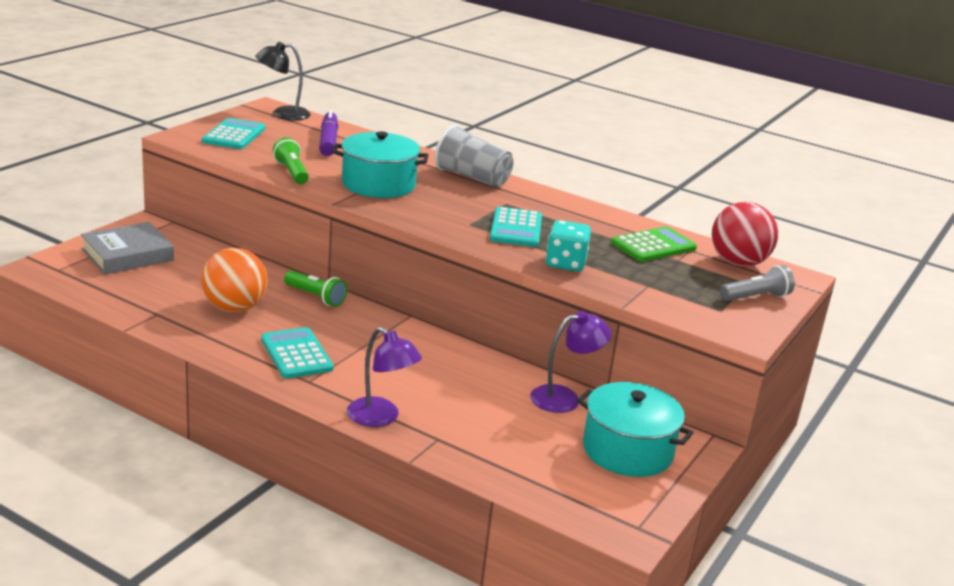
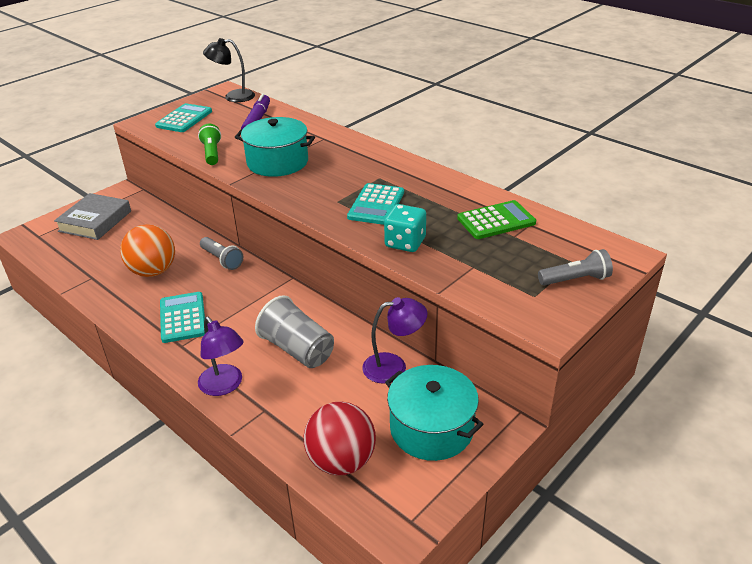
camera: 15 degrees right, 10 degrees up
(127, 255) = (95, 221): grey book -> grey book turned 45 degrees counterclockwise
(315, 297) = (222, 259): green flashlight -> grey flashlight
(472, 178) = (361, 152): grey cup -> grey cup (298, 349)
(738, 263) = (571, 239): red ball -> red ball (341, 461)

